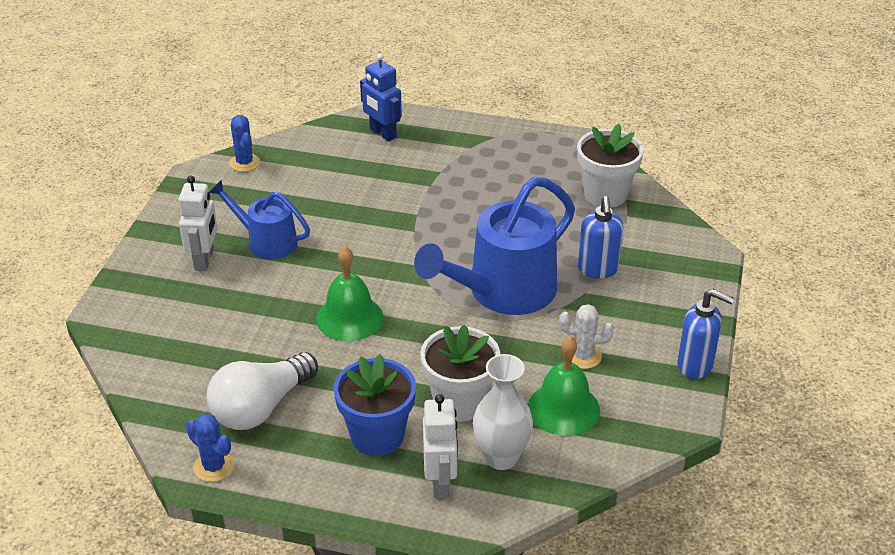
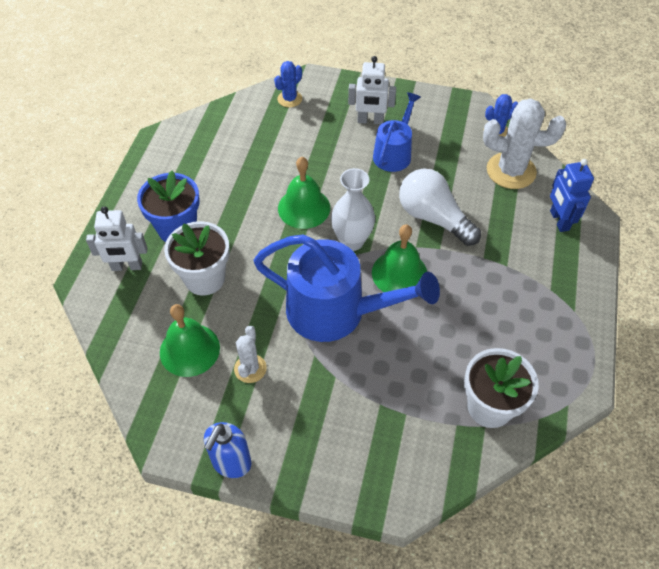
camera: 90 degrees right, 15 degrees up
(214, 467) = (163, 146): blue cactus -> blue cactus (289, 99)
(261, 407) = (213, 164): white light bulb -> white light bulb (433, 218)
(308, 157) = (511, 171): none -> white cactus
(382, 133) = (559, 220): blue robot -> blue robot turned 60 degrees counterclockwise
(451, 244) = (399, 273): none -> green bell
(501, 457) = (144, 304): white vase -> white vase (352, 241)
(503, 291) = (335, 311): blue watering can -> blue watering can turned 150 degrees clockwise
(598, 270) = (367, 390): blue soap dispenser -> none

